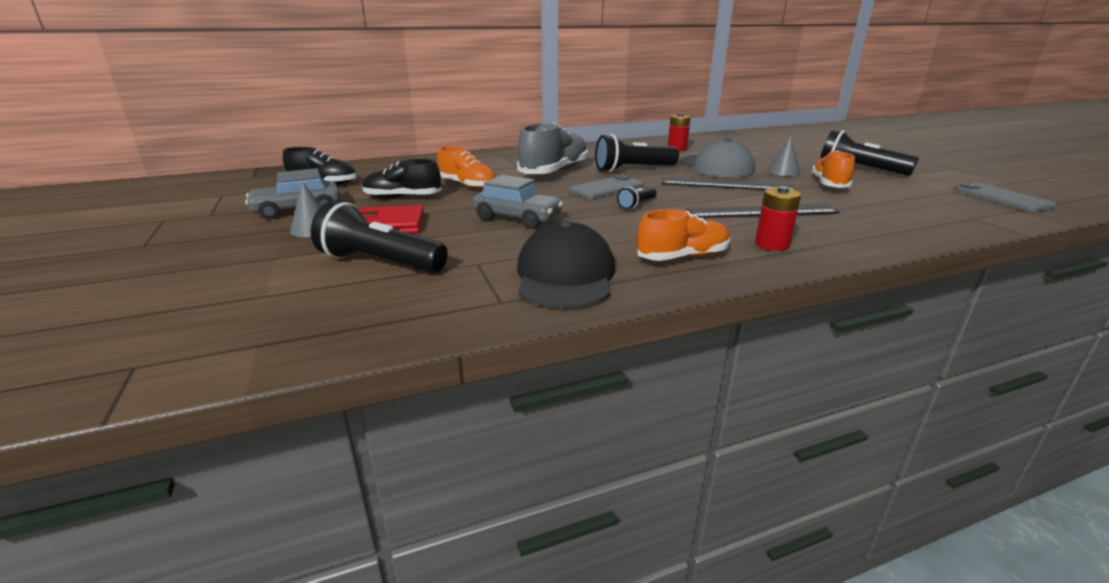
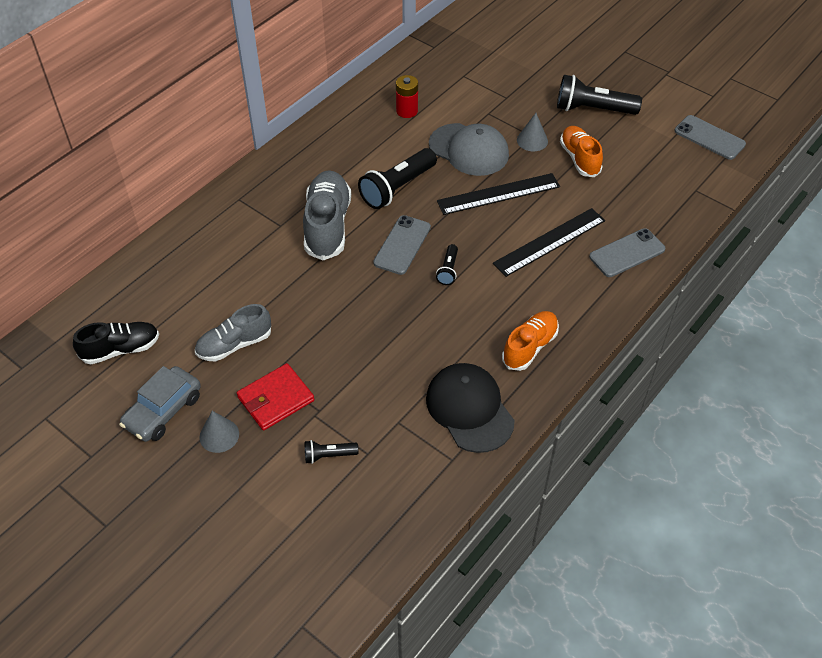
camera: 30 degrees left, 25 degrees up
(380, 263) = (329, 455): black flashlight -> black flashlight, size x0.50
(402, 197) = (234, 344): black shoe -> grey shoe
(467, 186) = (271, 293): orange shoe -> none
(517, 218) = (370, 339): grey car -> none
(772, 244) = (578, 299): red battery -> none
(857, 233) = (627, 253): none -> grey phone

